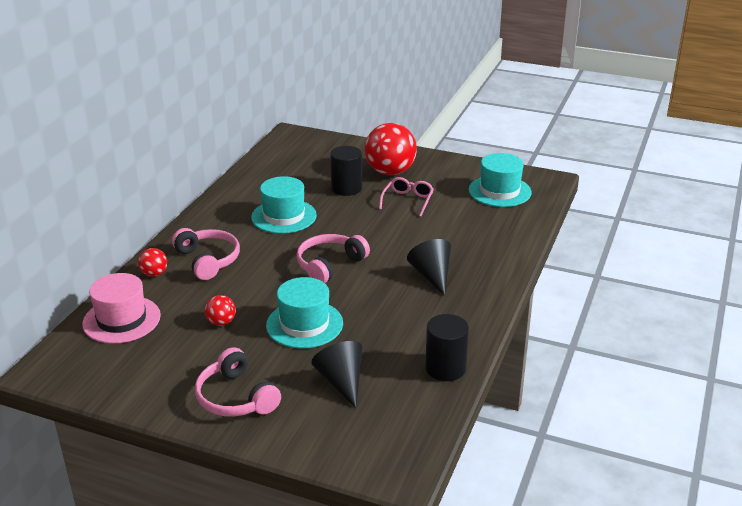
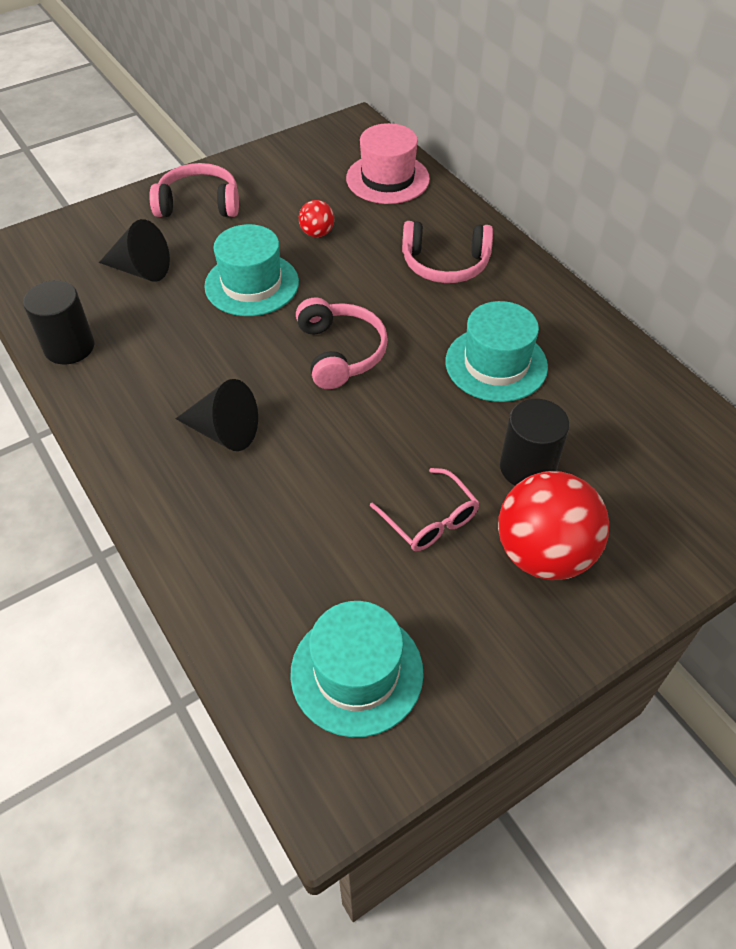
camera: 125 degrees right, 20 degrees up
(154, 274) = (453, 220): red ball -> none

